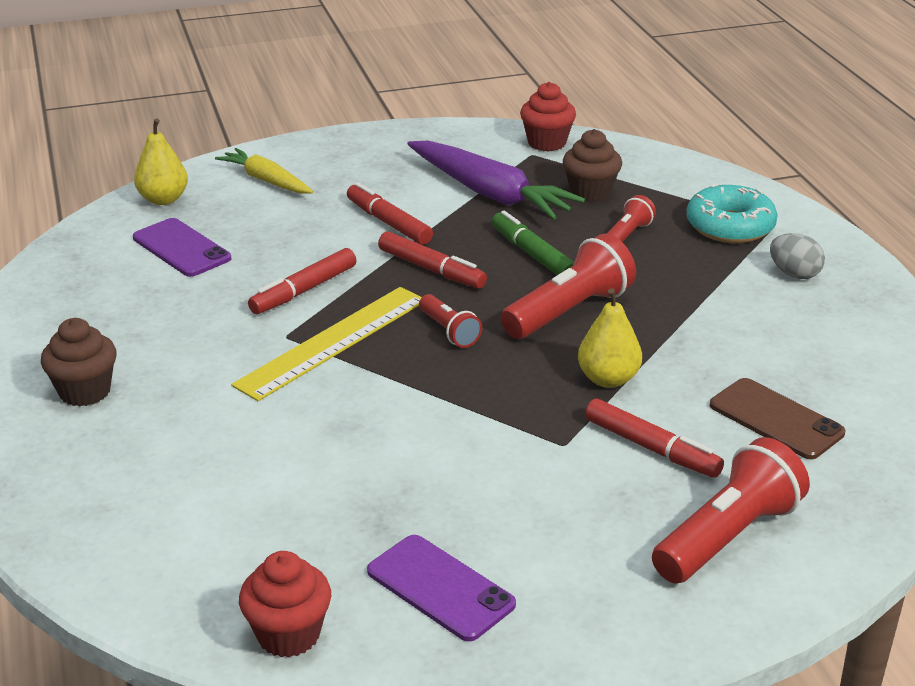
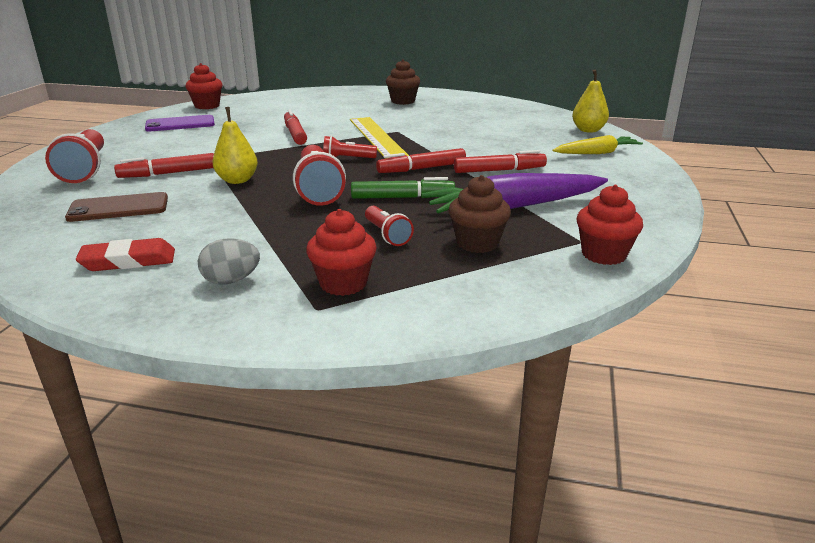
camera: 120 degrees right, 5 degrees down
(181, 248) = (519, 126): purple phone -> none
(303, 290) = (438, 140): red marker -> red marker (295, 134)
(730, 226) = (343, 283): turquoise donut -> red cupcake
(842, 340) = (128, 261): none -> red eraser

